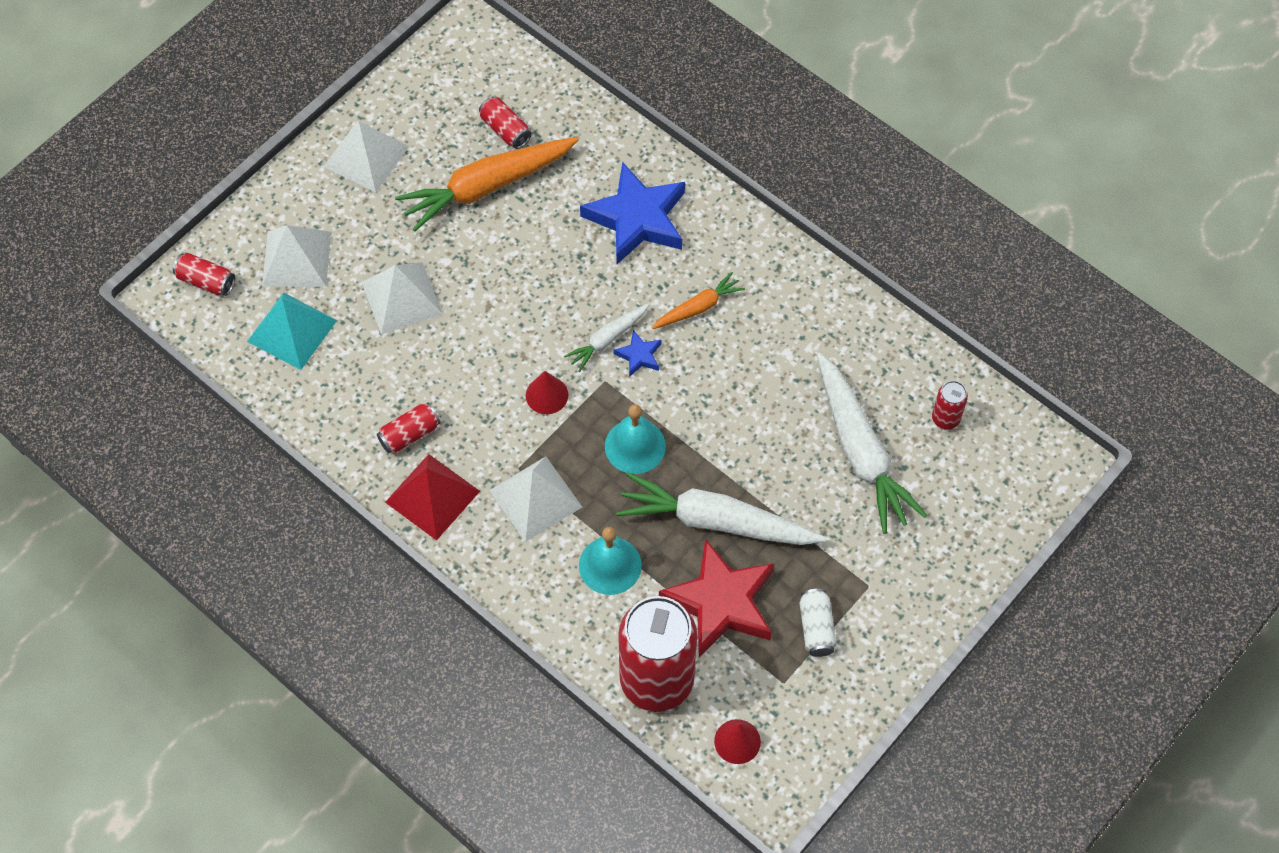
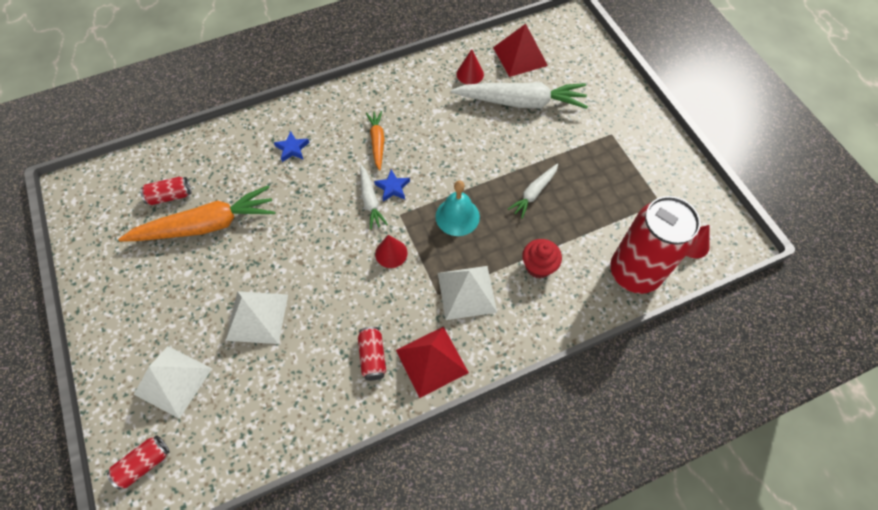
camera: 65 degrees left, 0 degrees up
(292, 331) = (234, 410): turquoise pyramid -> none
(366, 156) = (122, 294): white pyramid -> none
(487, 187) = (206, 225): orange carrot -> orange carrot turned 105 degrees counterclockwise
(610, 565) = (538, 266): turquoise bell -> red cupcake
(637, 219) = (292, 149): blue star -> blue star, size x0.44
(716, 521) = (534, 193): white carrot -> white carrot, size x0.52
(720, 602) = (592, 214): red star -> none
(816, 628) = (629, 170): white can -> none
(875, 368) = (470, 74): none -> red cone
(945, 418) = (520, 56): red can -> red pyramid

